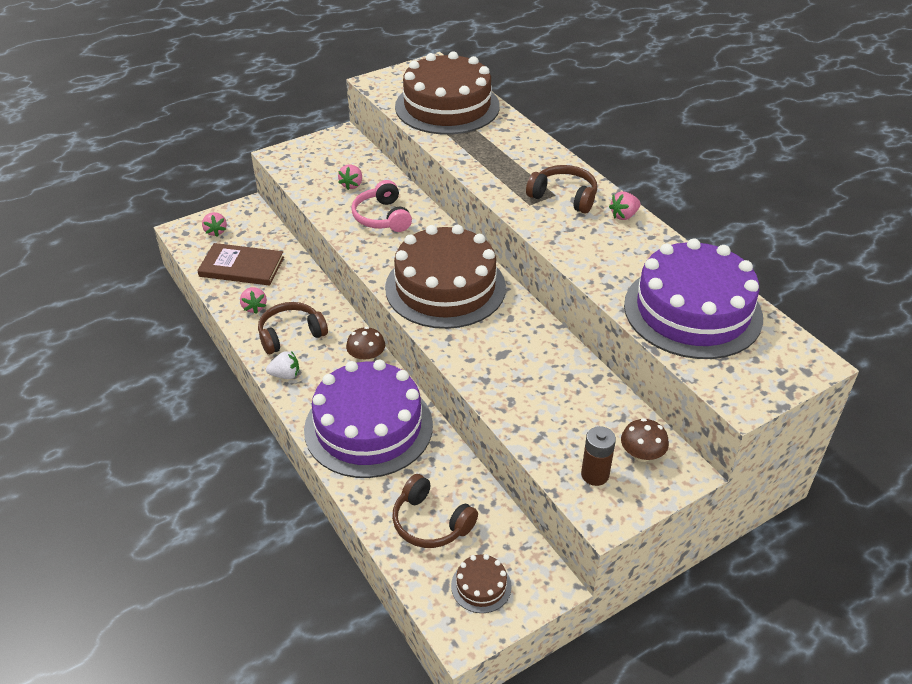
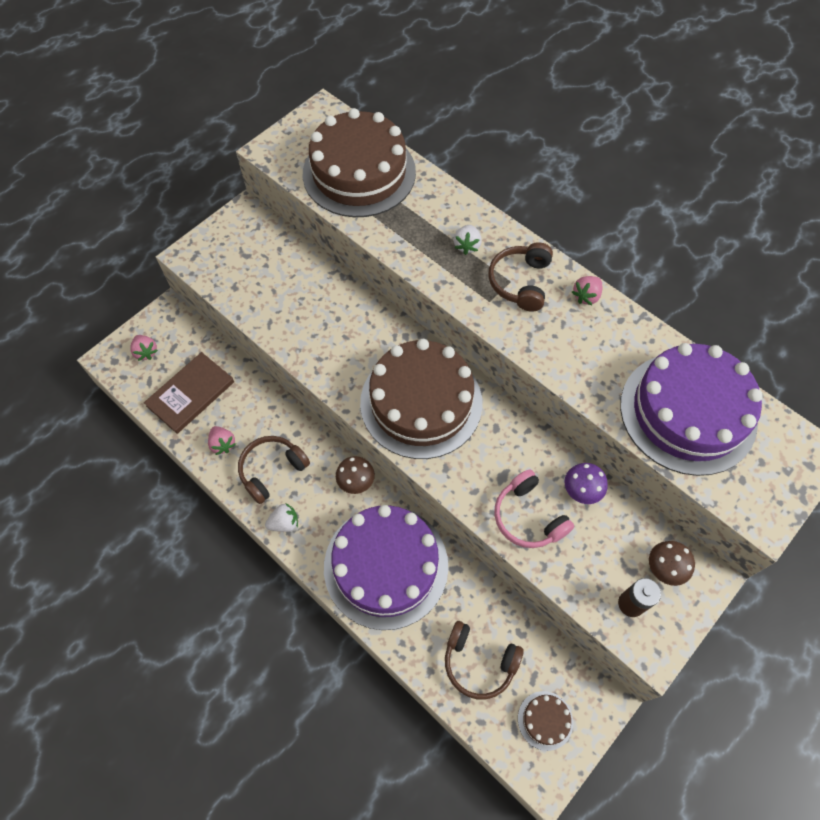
camera: 15 degrees left, 20 degrees up
(241, 267) = (190, 394): brown book -> brown book turned 45 degrees counterclockwise
(352, 185) = (280, 282): pink strawberry -> none
(382, 217) = (326, 321): pink headphones -> pink headphones (528, 517)
(524, 166) = (467, 246): none -> white strawberry
(564, 196) = (520, 282): brown headphones -> brown headphones turned 90 degrees counterclockwise
(578, 379) = (582, 490): none -> purple mushroom

